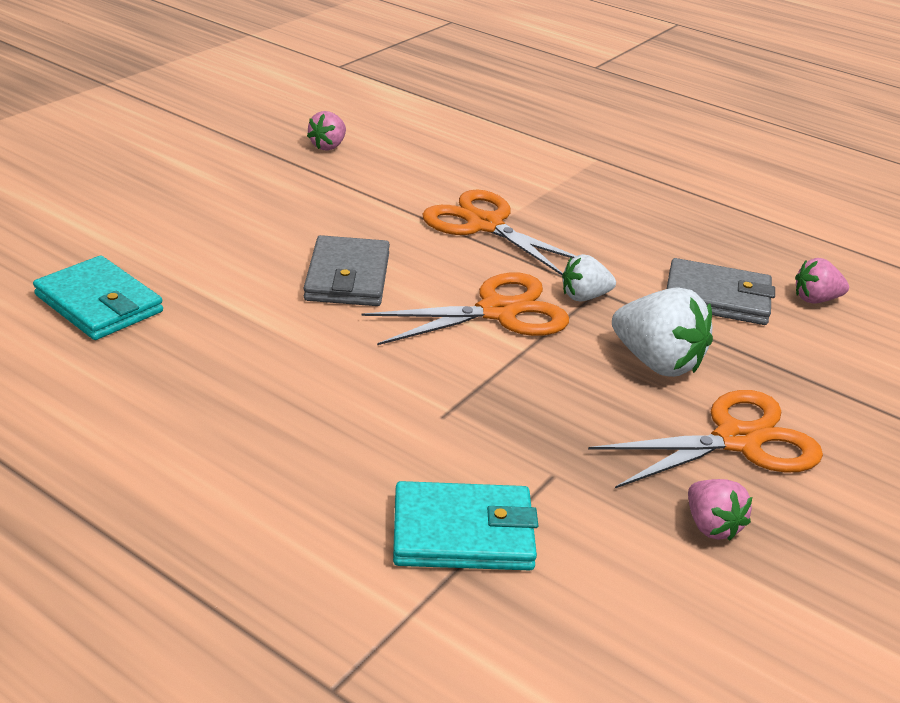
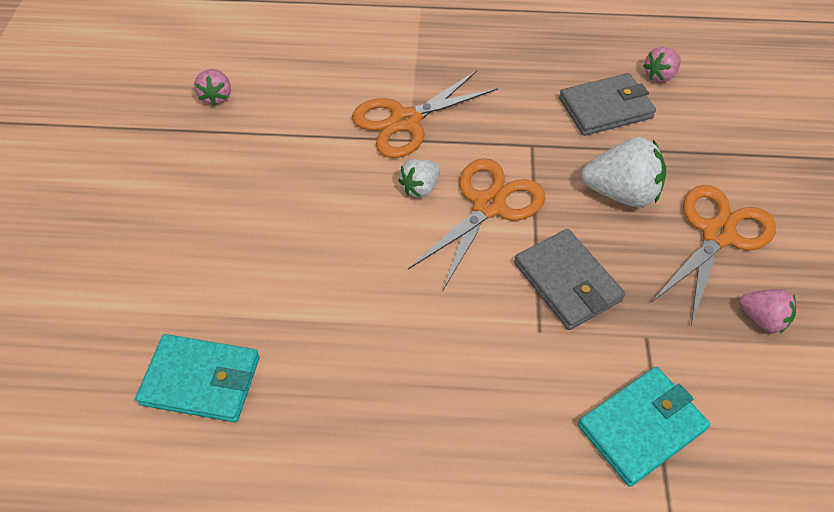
camera: 30 degrees left, 20 degrees up
(348, 277) = (360, 233): grey wallet -> grey wallet (567, 282)
(485, 225) = (405, 121): orange scissors -> orange scissors turned 45 degrees counterclockwise
(584, 297) = (529, 156): white strawberry -> white strawberry (420, 188)

